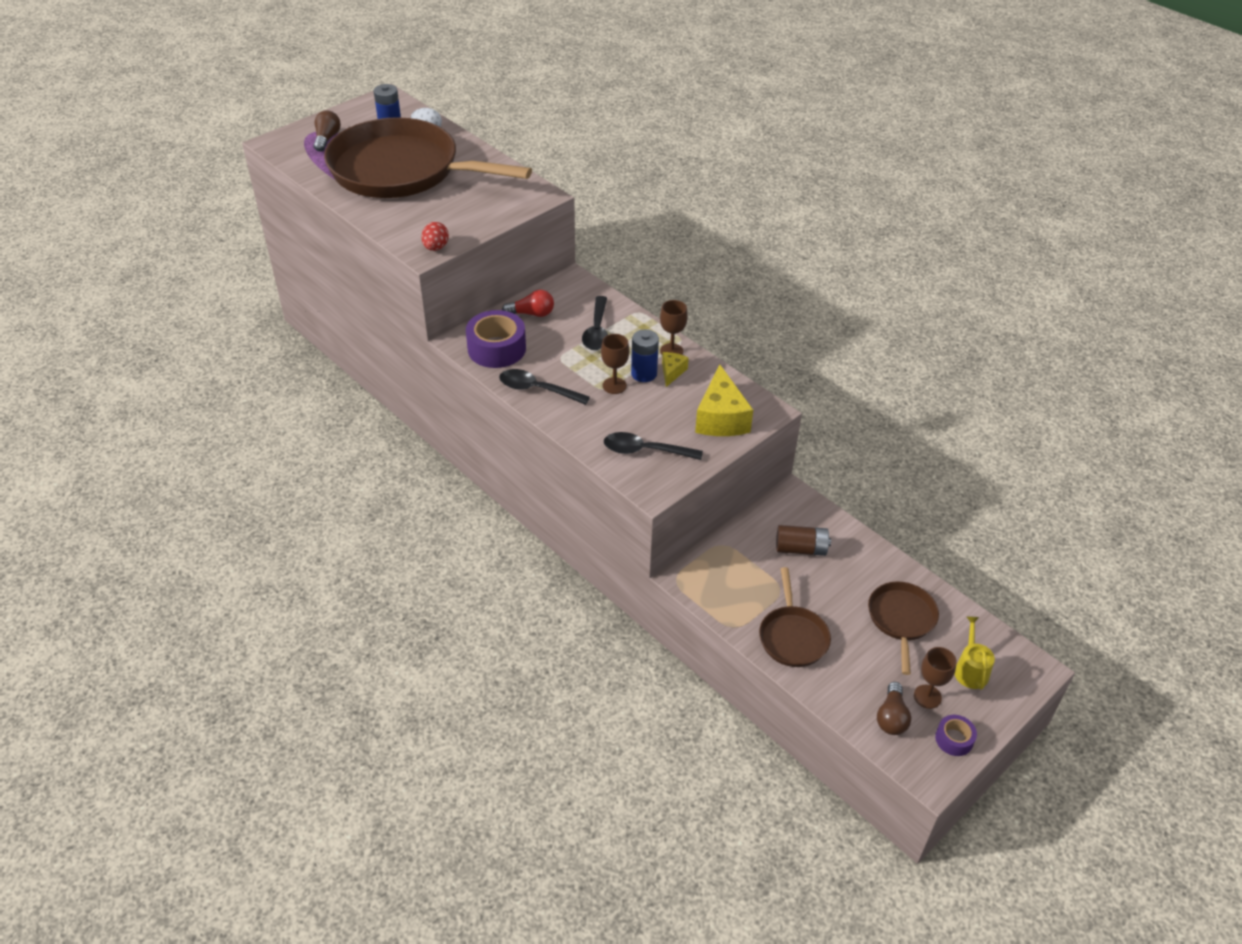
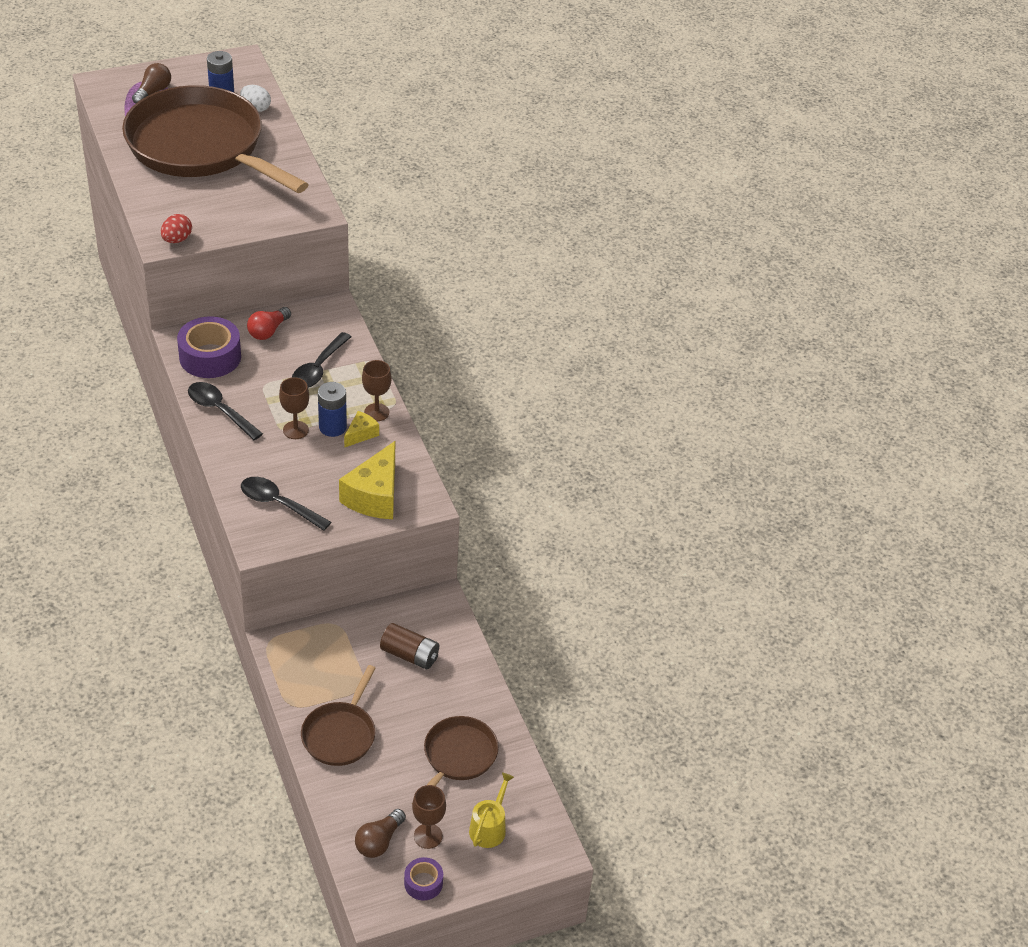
camera: 20 degrees right, 0 degrees up
(532, 314) = (268, 331): red light bulb -> red light bulb turned 105 degrees clockwise

